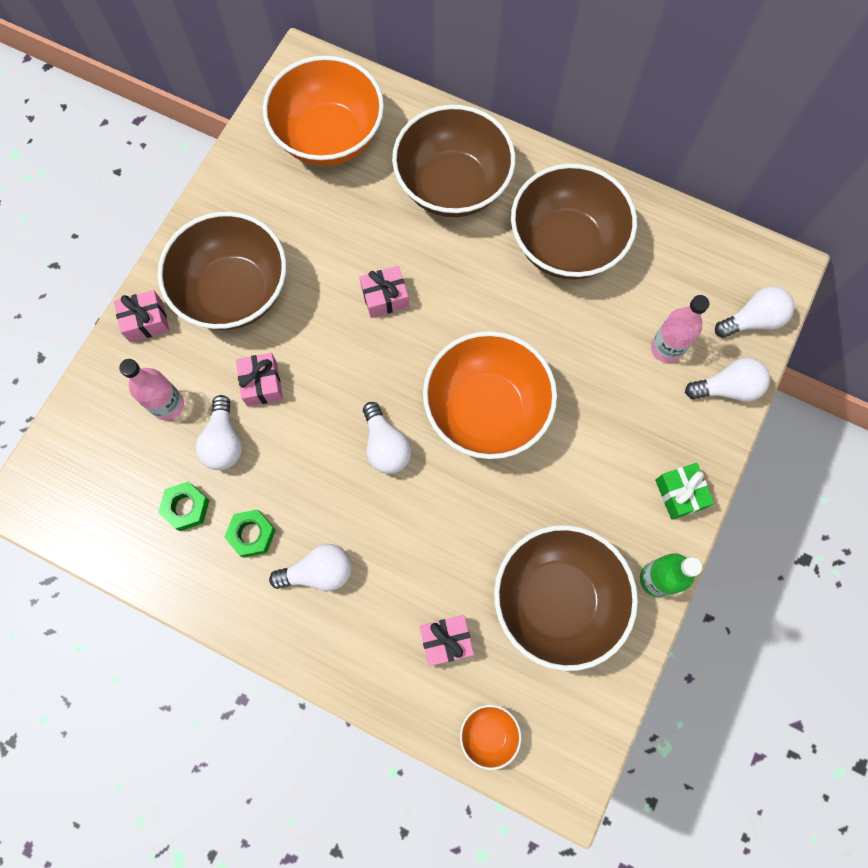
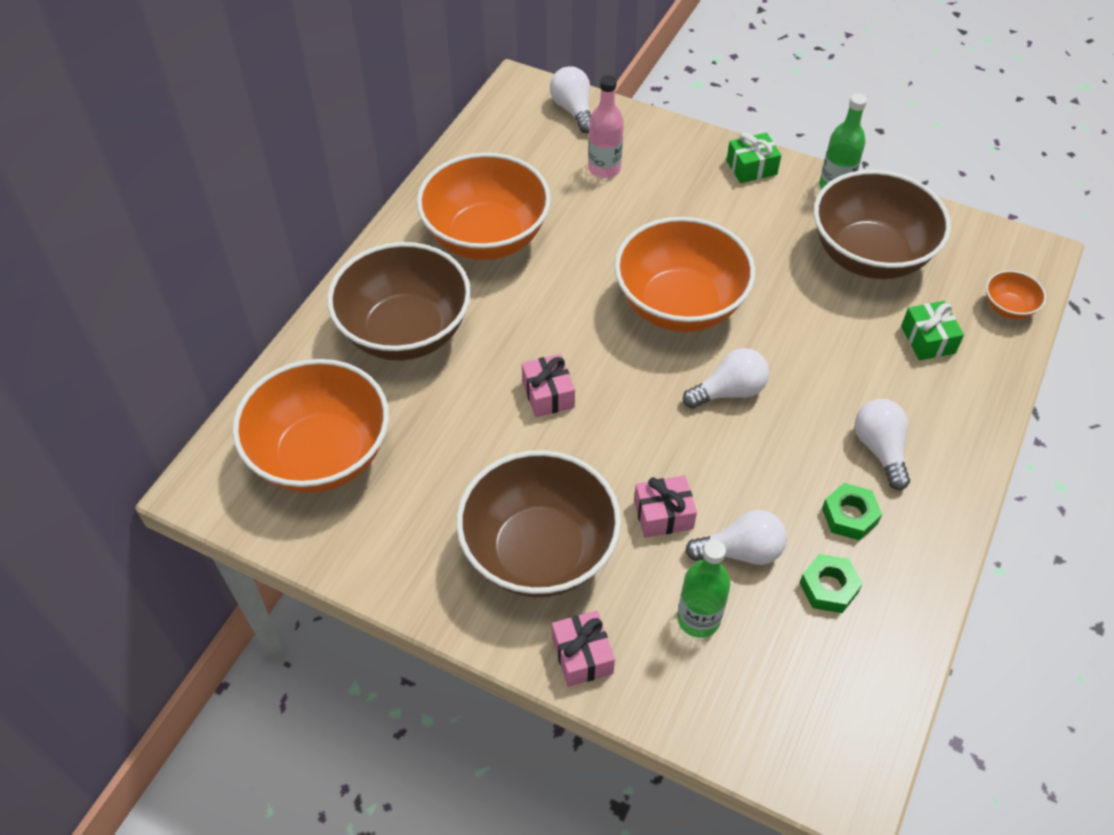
camera: 90 degrees left, 20 degrees down
(168, 405) = (698, 619): pink bottle -> green bottle
(446, 640) = (928, 340): pink gift -> green gift
(565, 244) = (486, 238): brown bowl -> orange bowl
(727, 388) = (643, 131): white light bulb -> none

